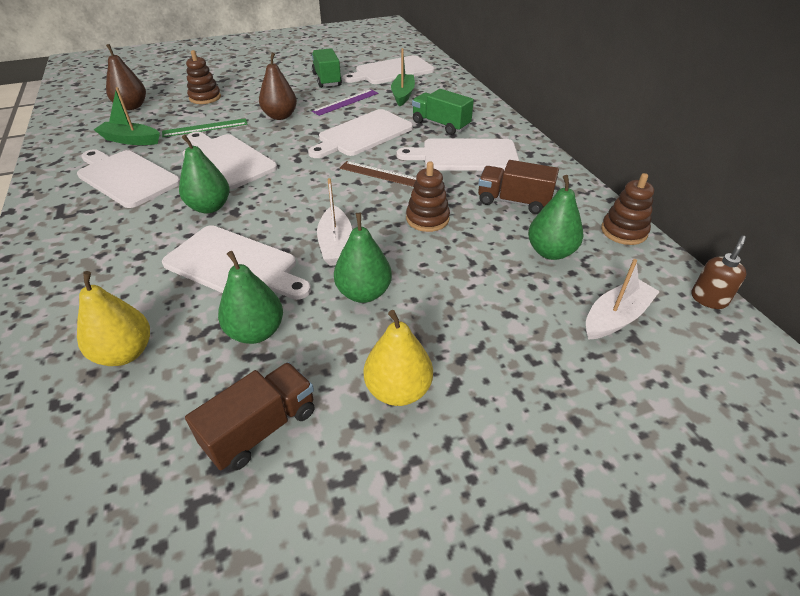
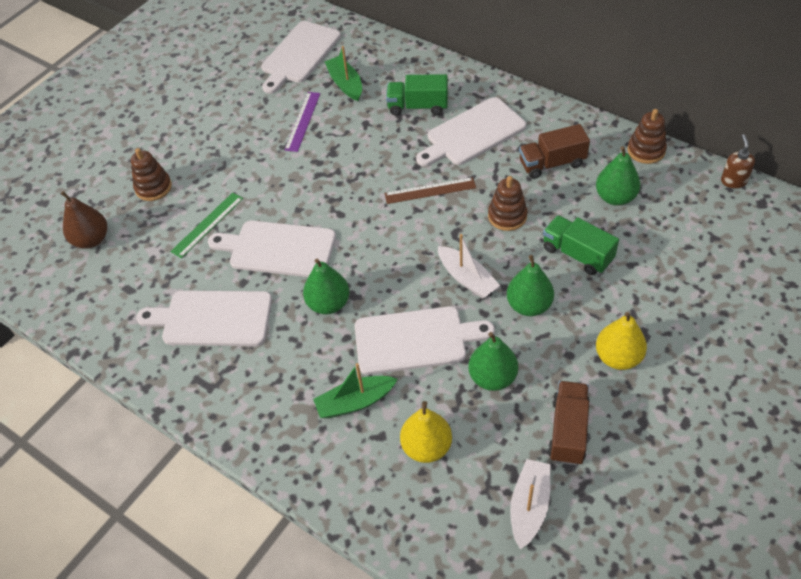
camera: 30 degrees left, 10 degrees up
(130, 140) = (154, 279): green boat -> green boat (355, 402)
(280, 116) = (262, 172): brown pear -> none
(327, 80) = (248, 99): green truck -> green truck (577, 254)
(362, 134) = (363, 154): white cutting board -> none
(615, 317) = (693, 228): white boat -> white boat (529, 506)

